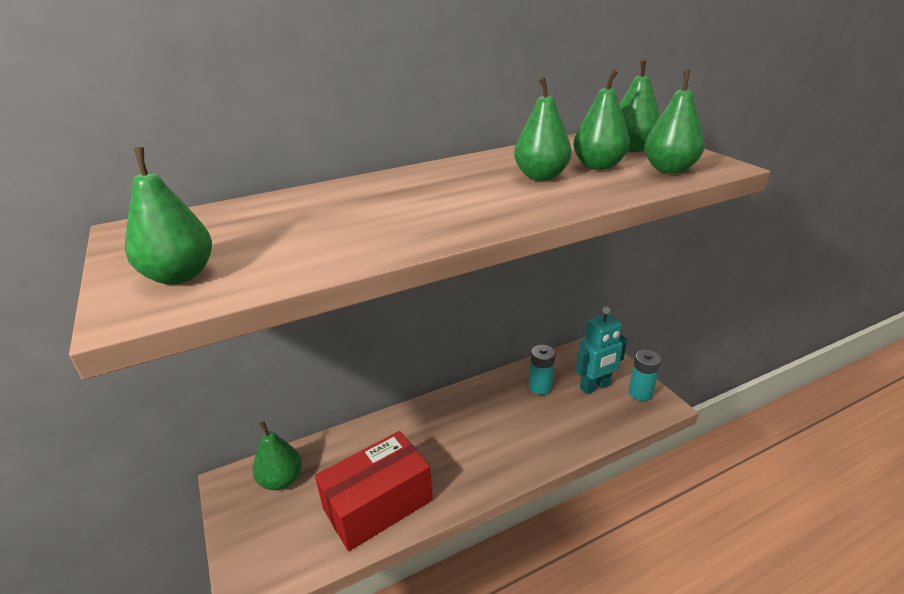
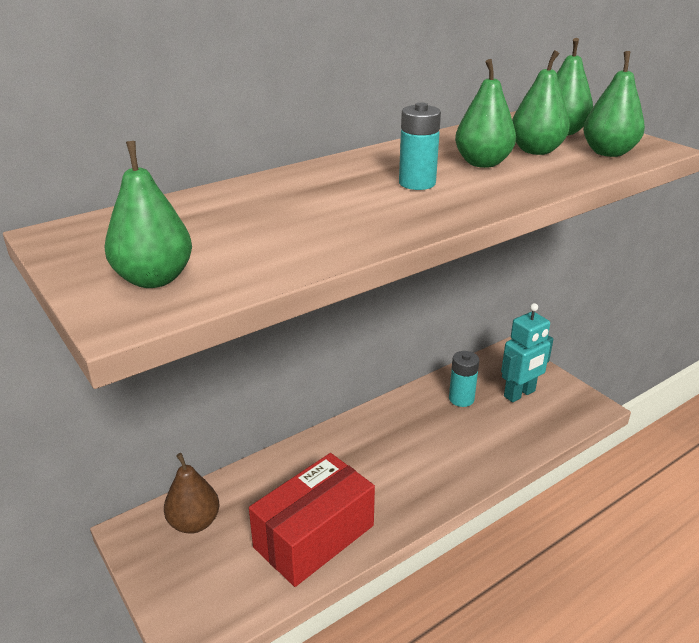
camera: 10 degrees left, 0 degrees up
(281, 480) = (194, 522): green pear -> brown pear
(640, 393) = (568, 396): turquoise battery -> turquoise battery (417, 183)

